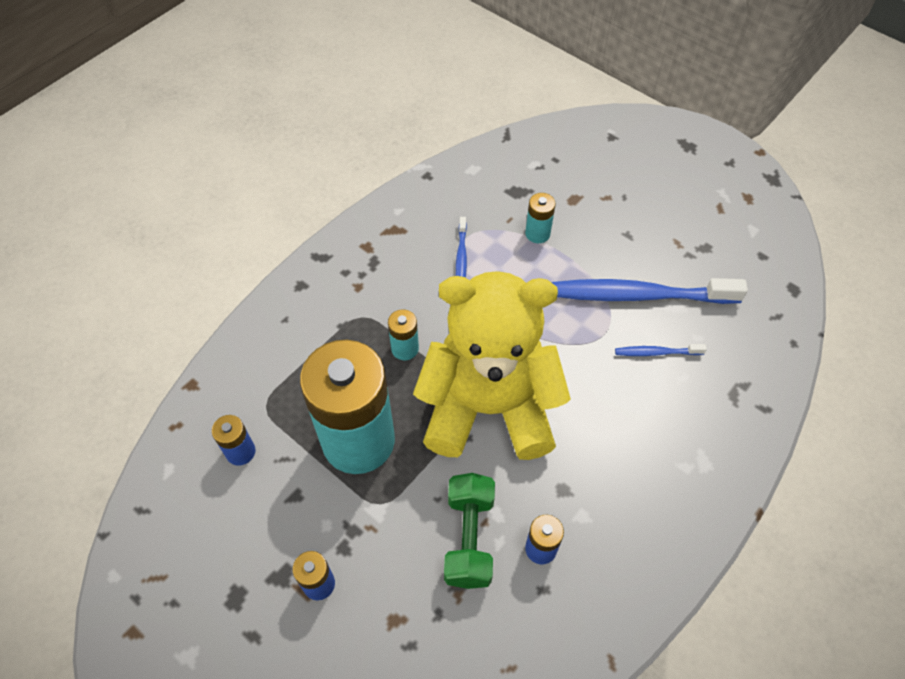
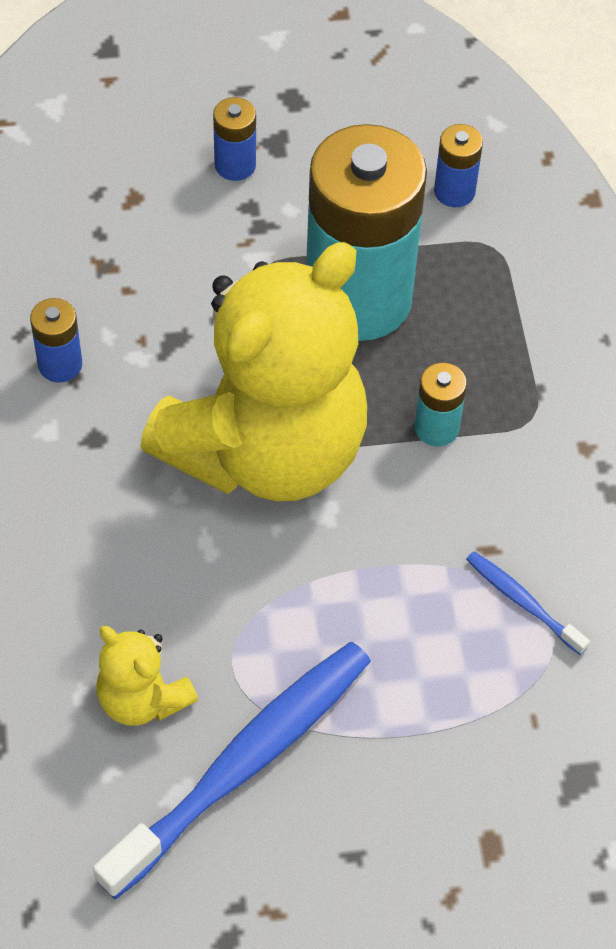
camera: 130 degrees right, 0 degrees up
(469, 538) = (141, 313): green dumbbell -> none
(537, 233) = (472, 733): turquoise battery -> none
(656, 352) = (142, 698): blue toothbrush -> yellow teddy bear

